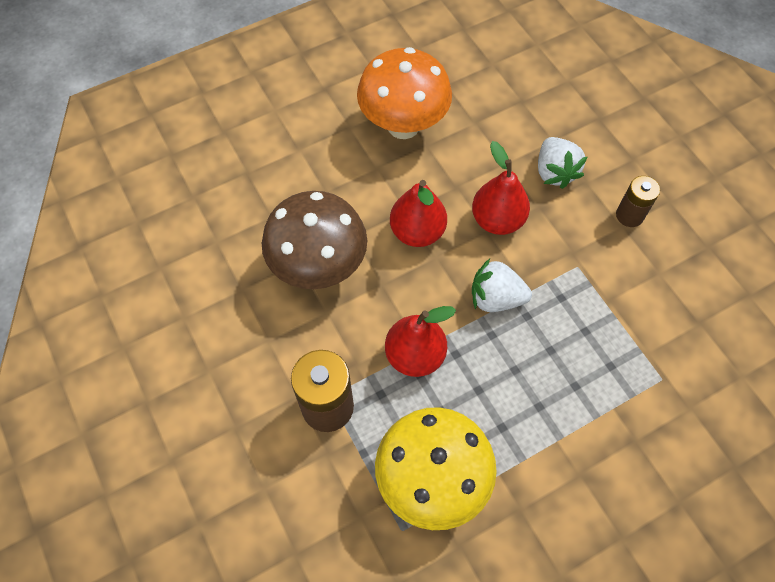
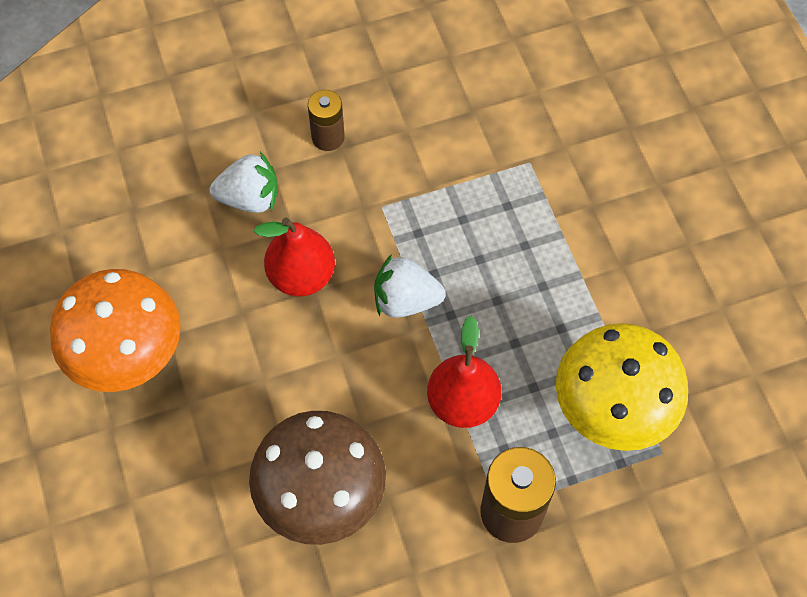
camera: 80 degrees left, 0 degrees up
(417, 232) = (297, 370): red pear -> none
(496, 298) = (405, 300): white strawberry -> white strawberry turned 75 degrees clockwise

